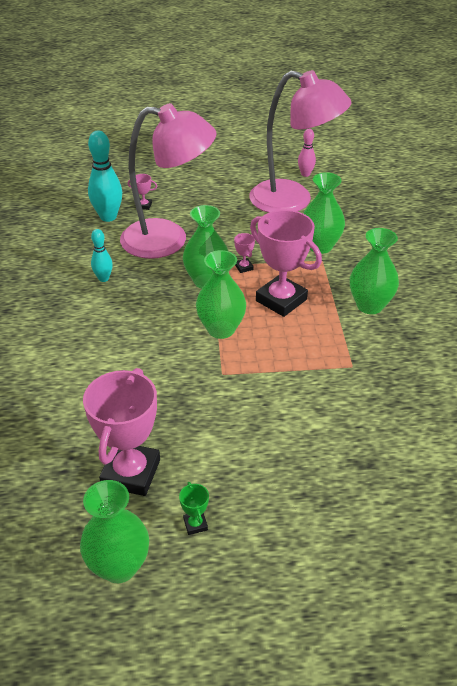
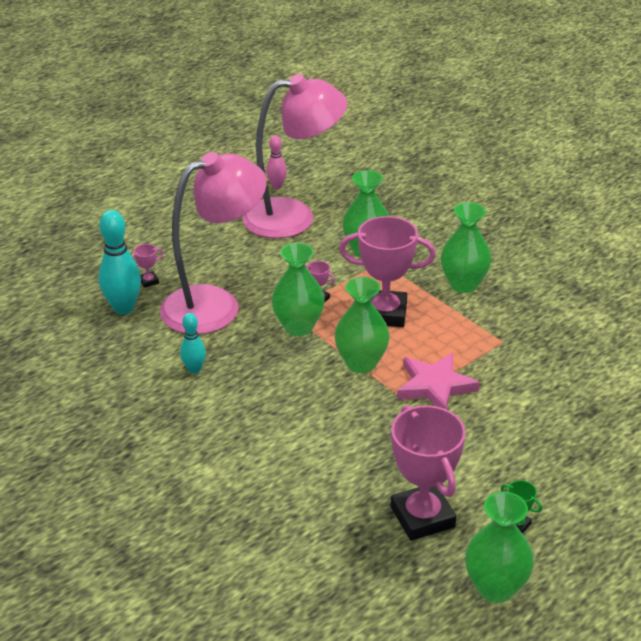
camera: 35 degrees left, 5 degrees down
(257, 374) = (435, 386): none -> pink star

